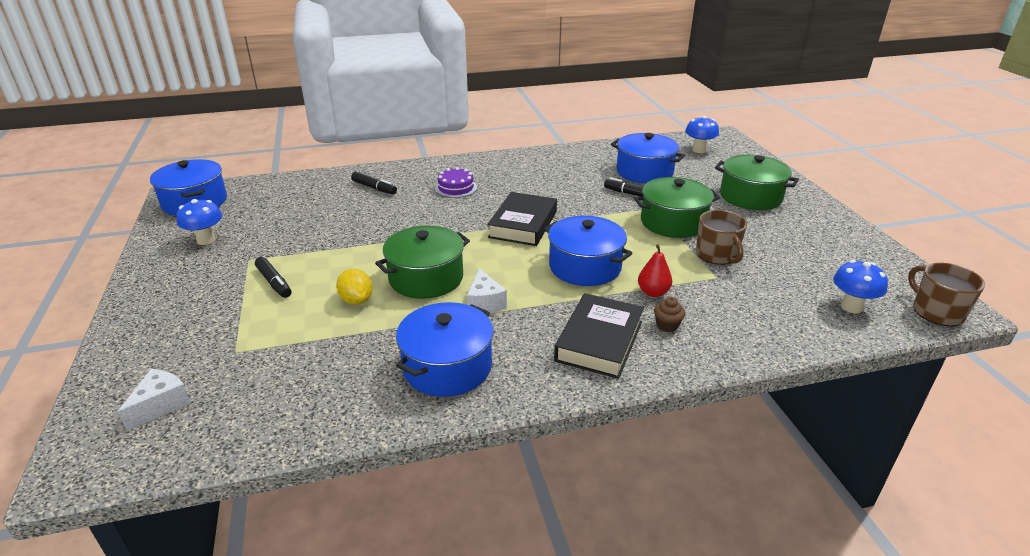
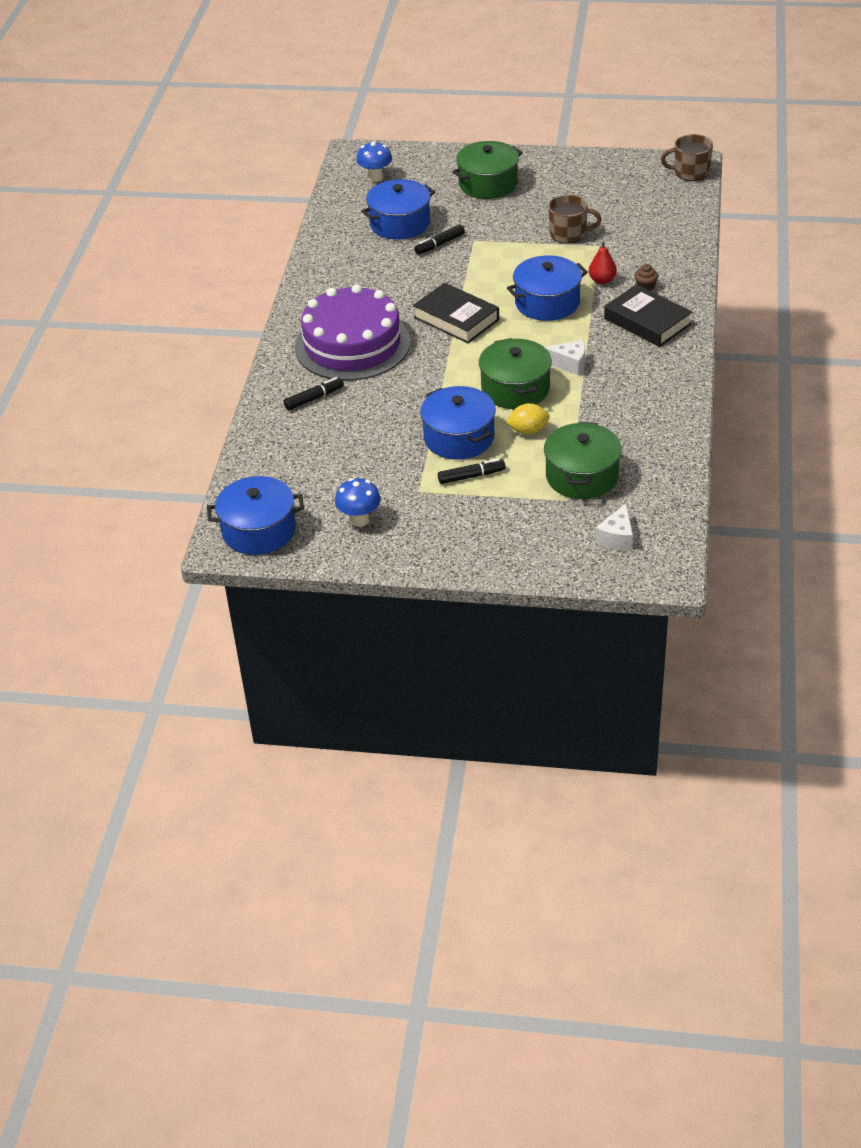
camera: 65 degrees left, 10 degrees up
(161, 405) = (617, 537): white cheese -> white cheese turned 120 degrees counterclockwise
(447, 367) = (641, 396): blue pot -> blue pot (459, 438)
(456, 188) = (352, 344): purple cake -> purple cake, size x2.46
(673, 222) = (505, 238): green pot -> green pot (582, 476)
(851, 307) = (667, 203): blue mushroom -> none

